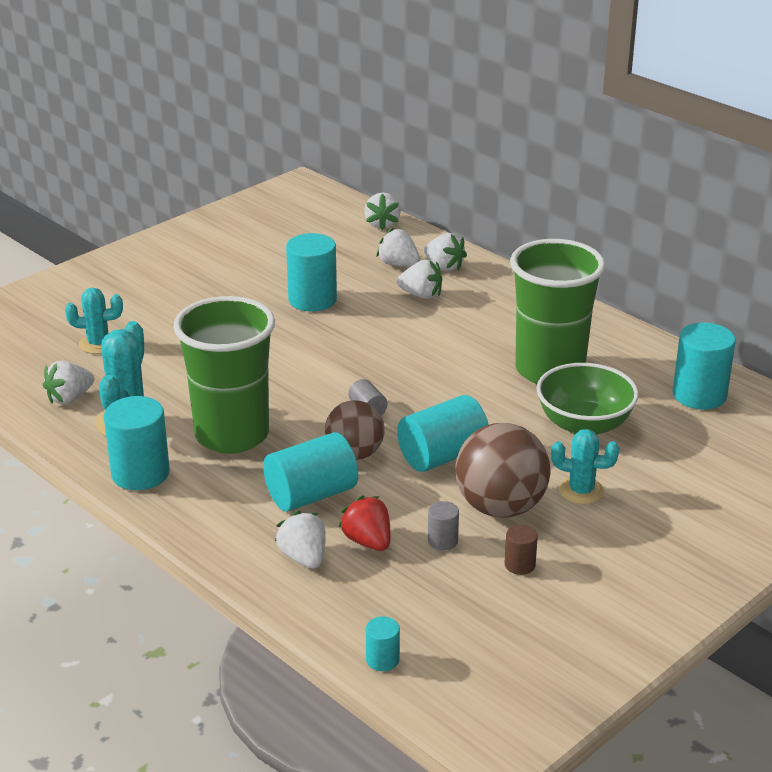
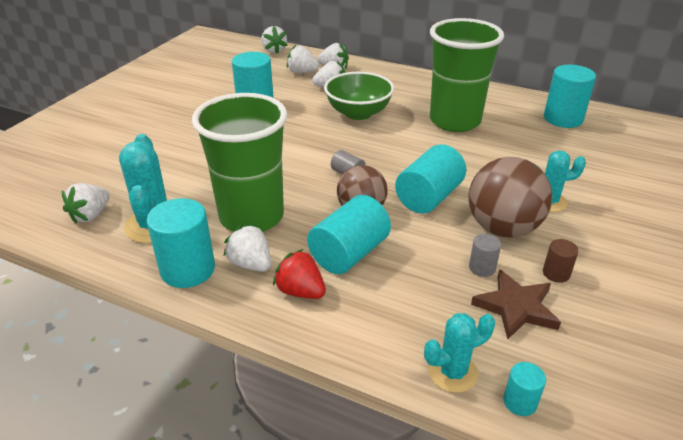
camera: 20 degrees left, 5 degrees up
(98, 344) = (98, 165): turquoise cactus -> turquoise cactus (453, 372)
(304, 558) = (380, 314): white strawberry -> white strawberry (251, 264)
(368, 541) = (423, 284): red strawberry -> red strawberry (300, 291)
(447, 585) = (516, 307): none -> brown star
(584, 425) = (508, 153): green bowl -> green bowl (358, 113)

